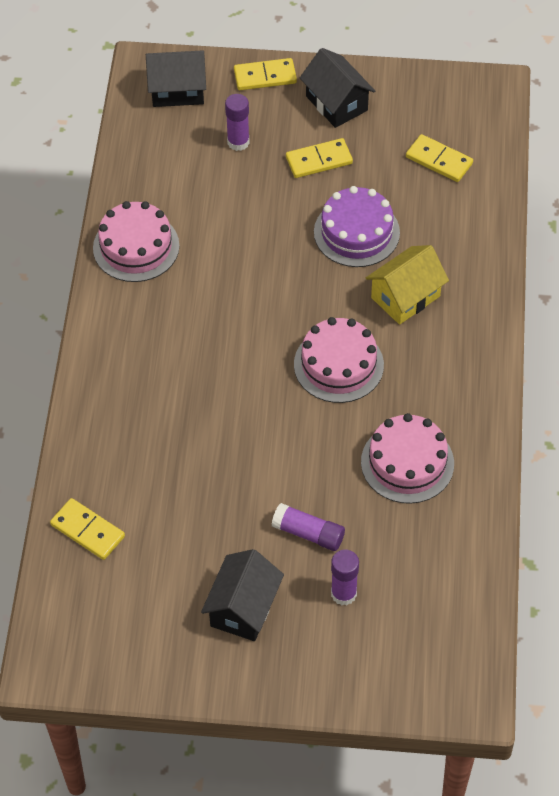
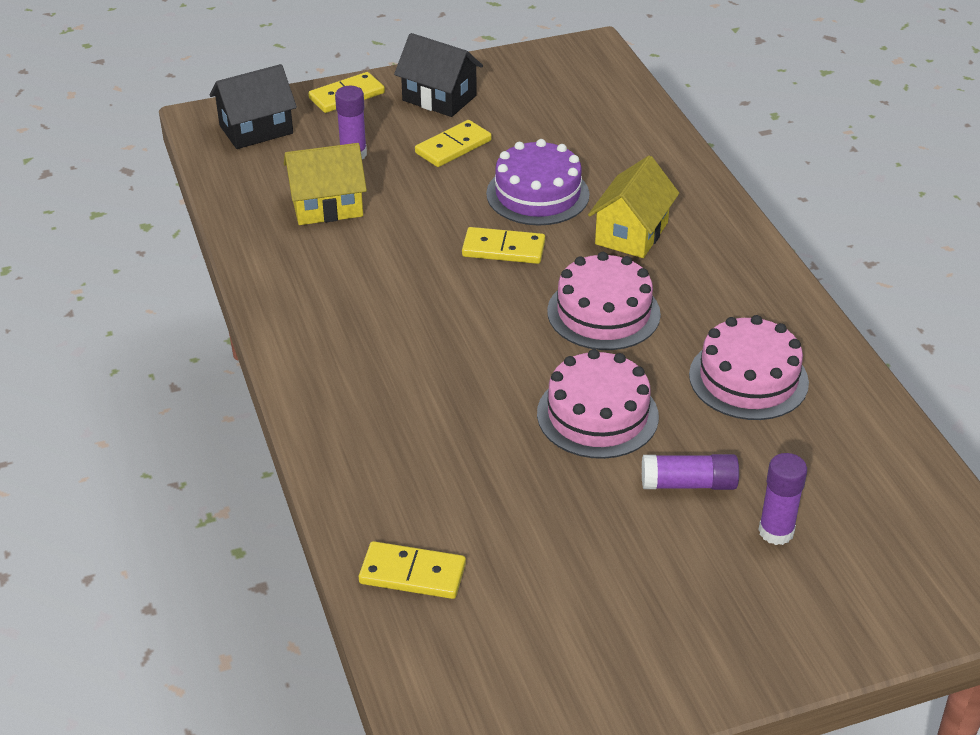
camera: 25 degrees left, 15 degrees down
(136, 247) = (294, 273): pink cake -> pink cake (597, 415)
(192, 189) = (327, 206): none -> yellow house
(243, 608) = (668, 590): black house -> none
(439, 160) = (580, 115): yellow domino -> yellow domino (503, 249)

